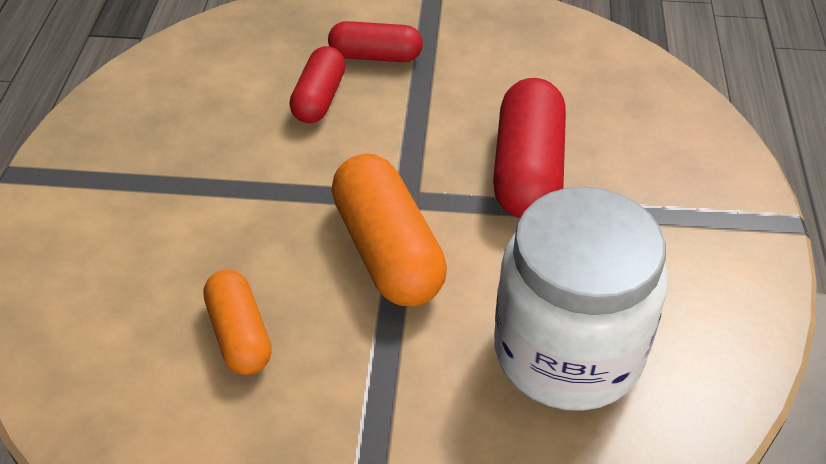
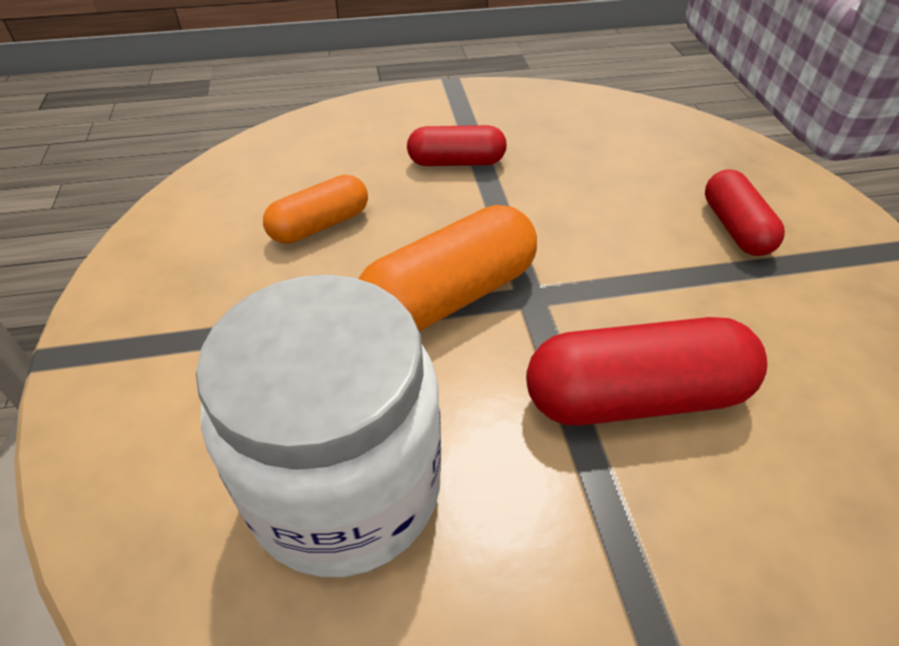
camera: 75 degrees right, 0 degrees up
(319, 98) = (638, 204): red capsule -> red capsule (456, 162)

